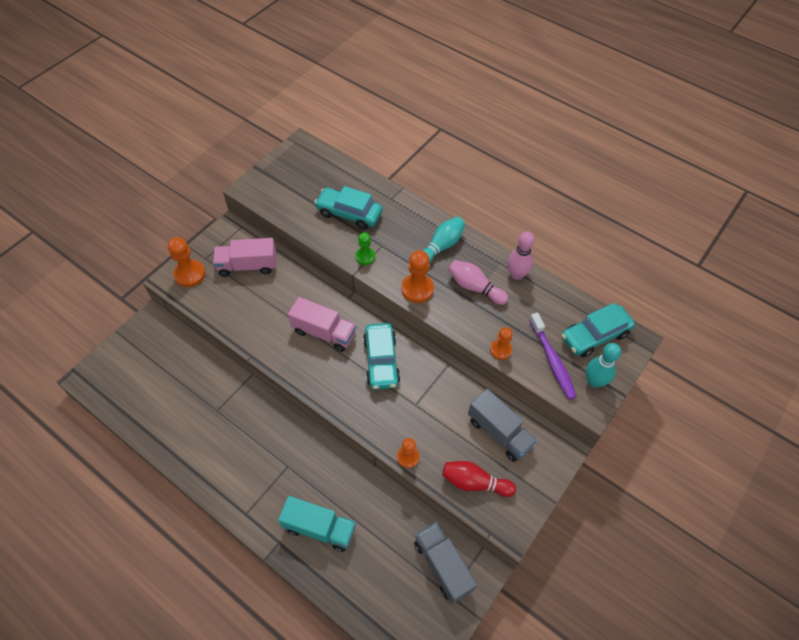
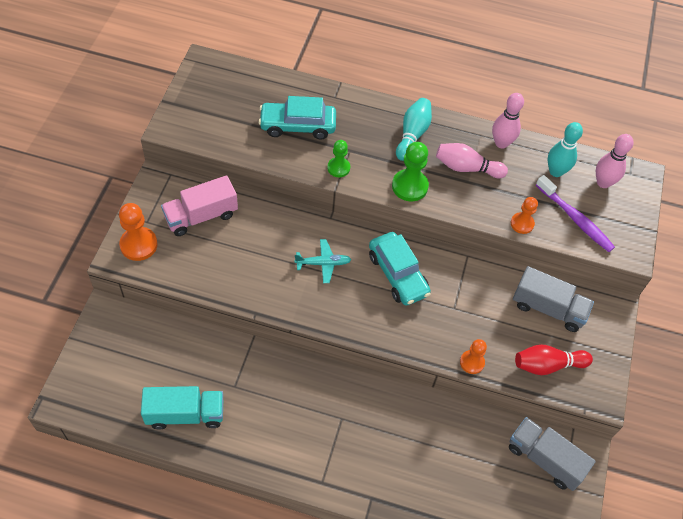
camera: 25 degrees left, 0 degrees up
(319, 528) = (406, 468): turquoise truck -> turquoise truck (185, 414)
(324, 332) = (323, 263): pink truck -> turquoise plane
(417, 289) = (409, 186): orange pawn -> green pawn
(594, 336) = (603, 182): turquoise car -> pink bowling pin
(594, 381) = (623, 227): turquoise bowling pin -> turquoise bowling pin (556, 171)

